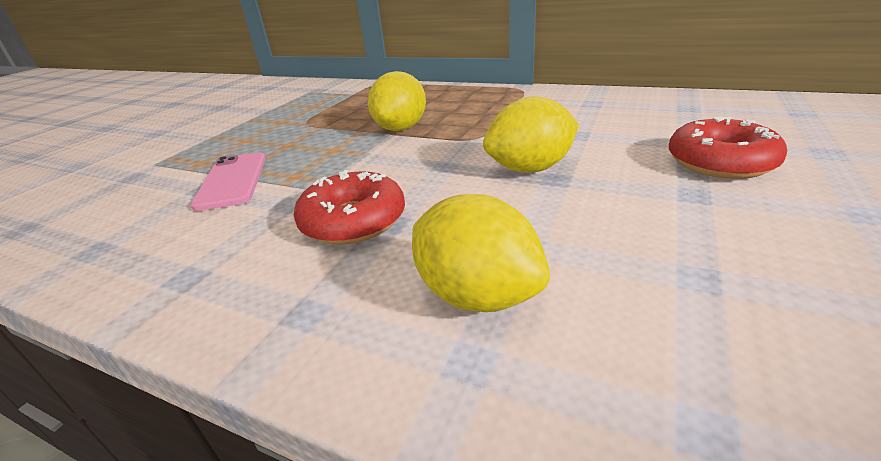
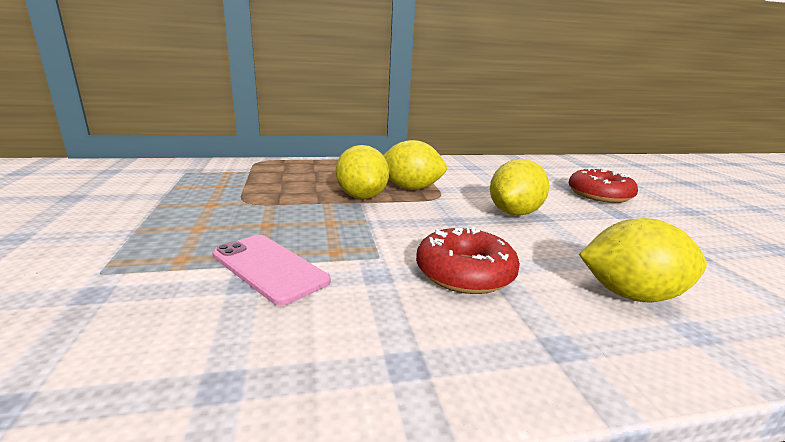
camera: 40 degrees left, 10 degrees down
(464, 124) = (410, 188): none -> yellow lemon

